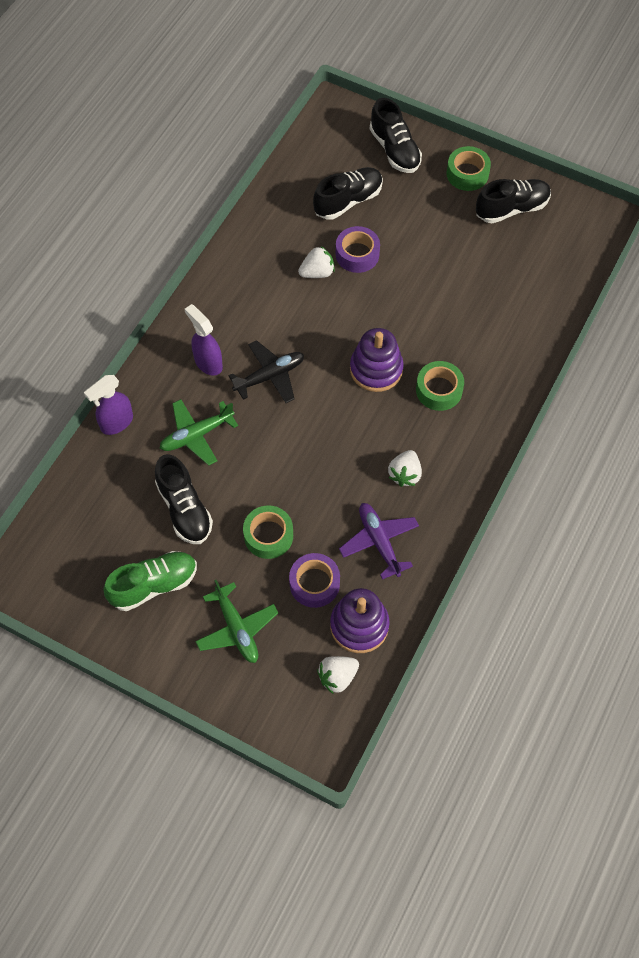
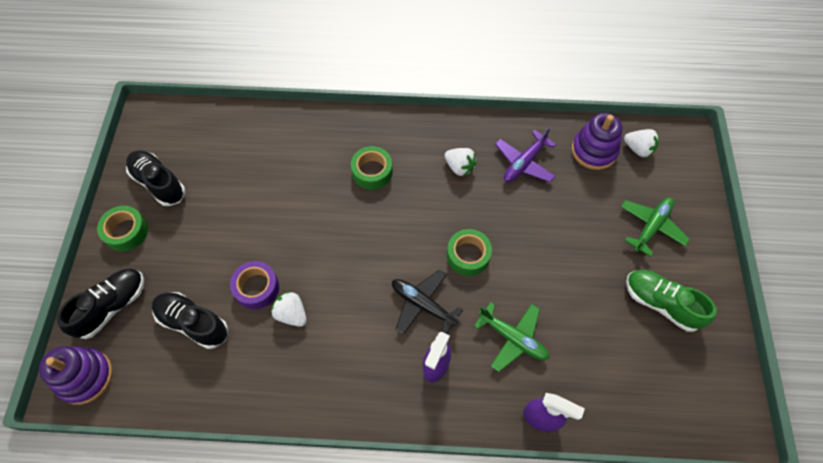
camera: 115 degrees left, 0 degrees up
(184, 509) = (584, 313): black shoe -> none
(268, 535) = (566, 238): green tape -> green tape (468, 255)
(314, 583) = (583, 191): purple tape -> none
(376, 369) = (374, 223): purple stacking toy -> purple stacking toy (85, 377)
(405, 474) = (459, 167): white strawberry -> white strawberry turned 45 degrees clockwise

